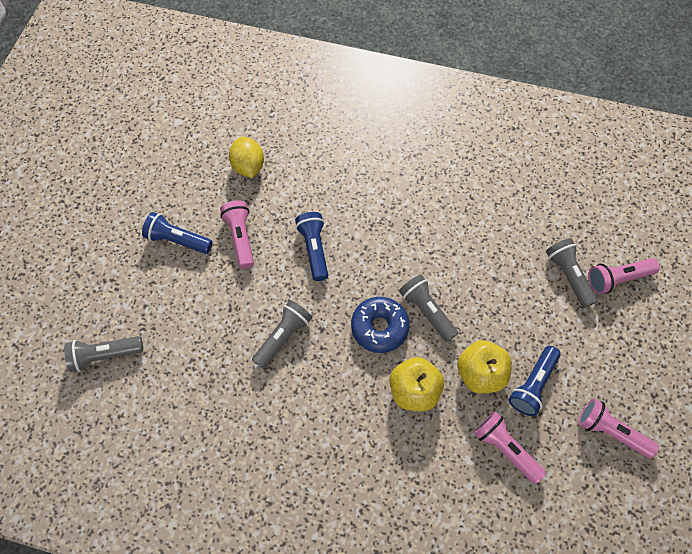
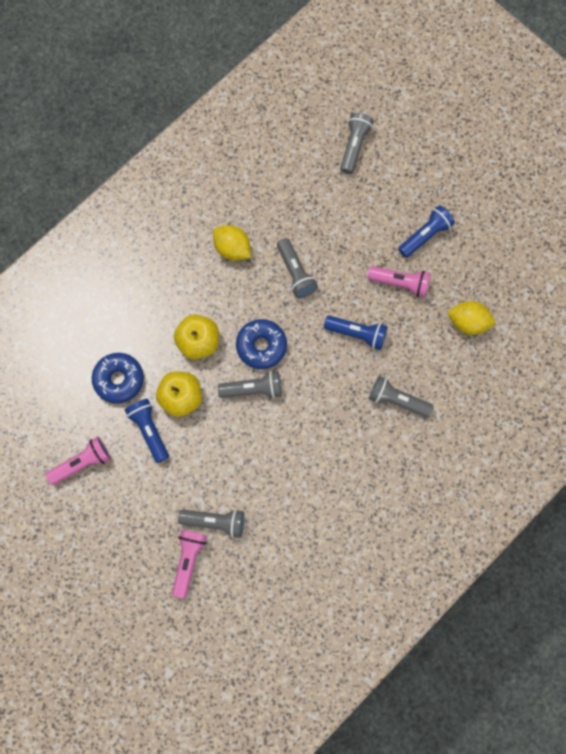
camera: 120 degrees right, 10 degrees up
(292, 416) = (232, 249): none -> yellow lemon
(357, 187) = (397, 400): none -> grey flashlight
(505, 448) = (119, 380): pink flashlight -> blue donut

